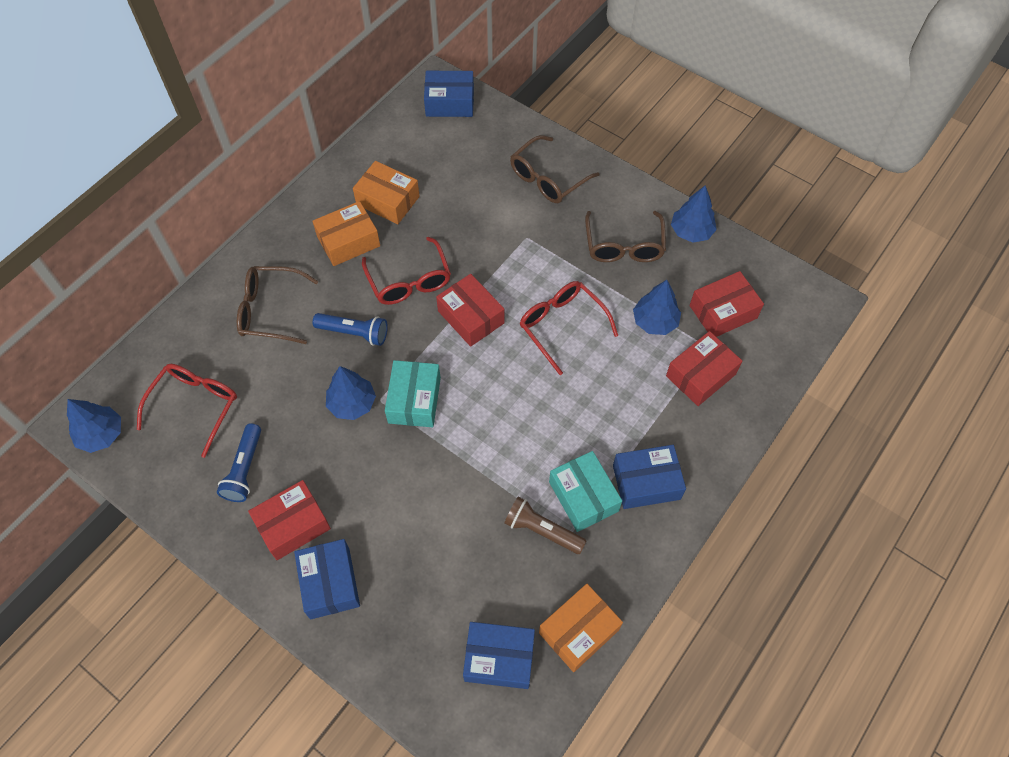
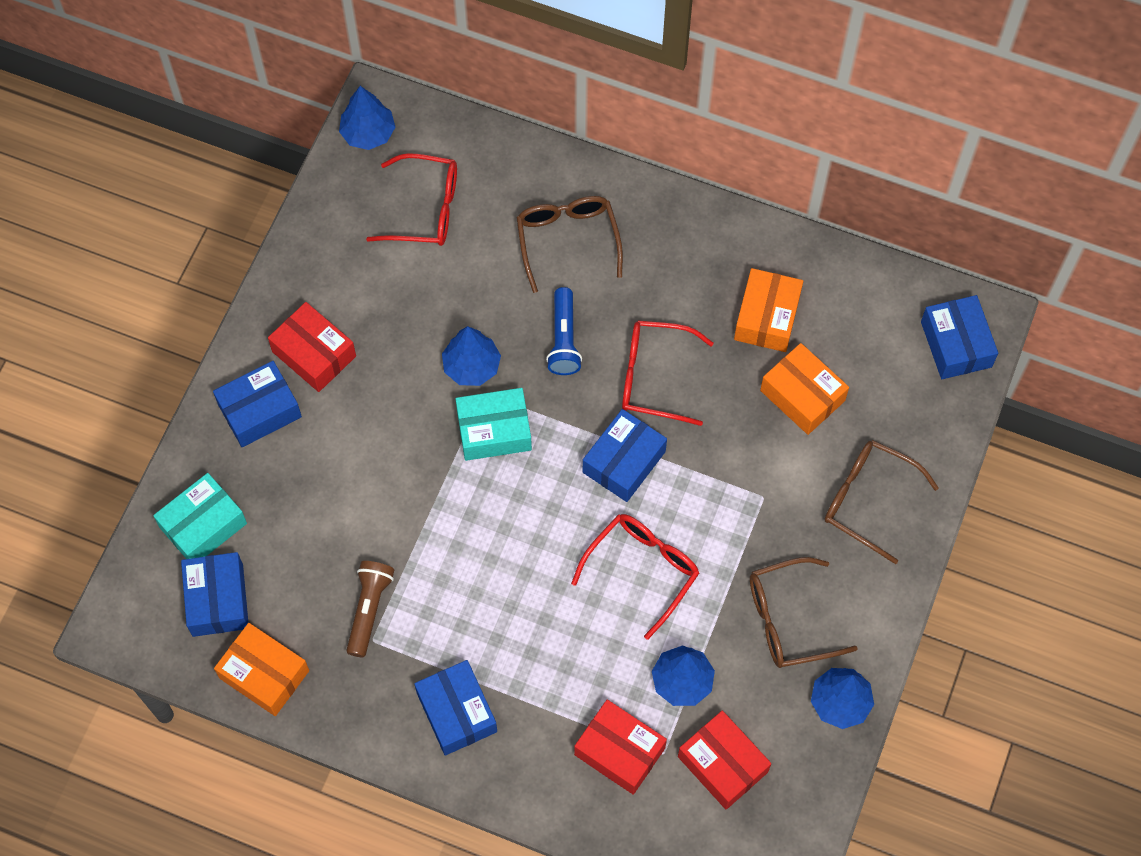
camera: 75 degrees right, 5 degrees up
(245, 469) = (364, 285): blue flashlight -> none
(348, 241) = (690, 292): orange box -> orange box (802, 395)
(409, 280) = (655, 377): red glasses -> red glasses turned 45 degrees clockwise
(471, 317) = (624, 462): red box -> blue box
(583, 496) = (421, 645): turquoise box -> turquoise box (203, 525)

